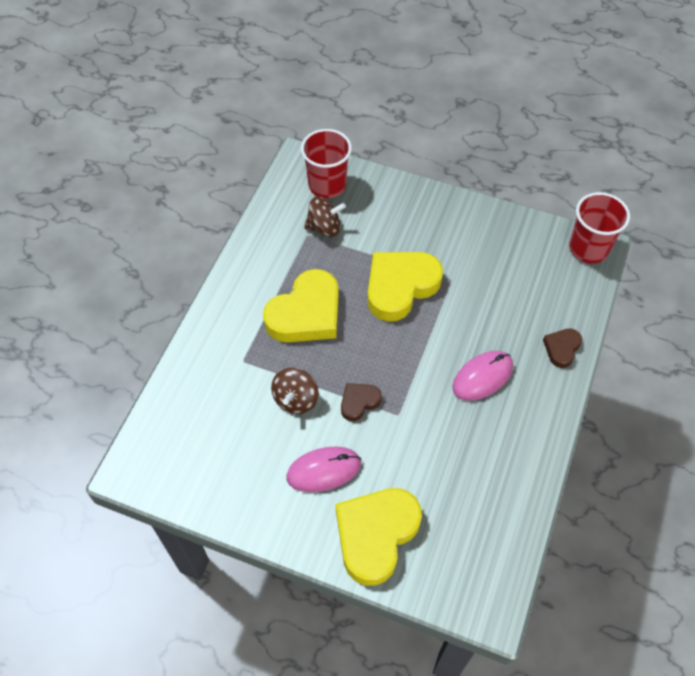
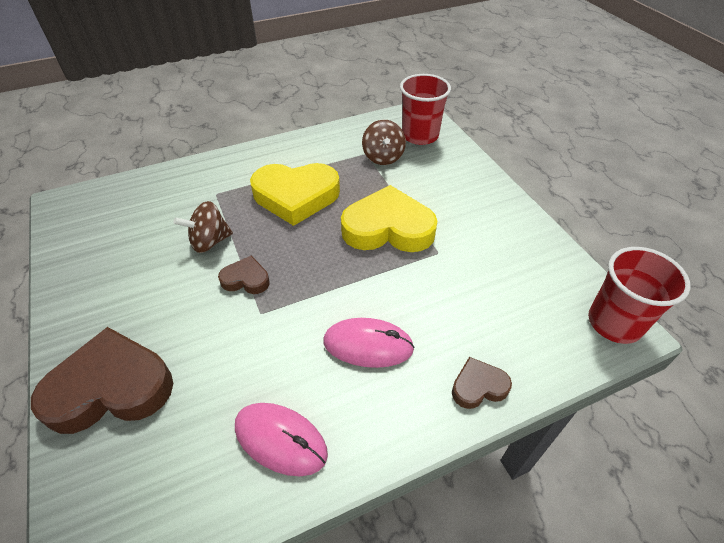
camera: 45 degrees right, 10 degrees down
(323, 470) = (153, 303): pink mouse -> pink mouse (280, 440)
(324, 227) = (383, 157): brown spinning top -> brown spinning top turned 45 degrees clockwise
(376, 535) = (111, 388): yellow heart -> brown heart

